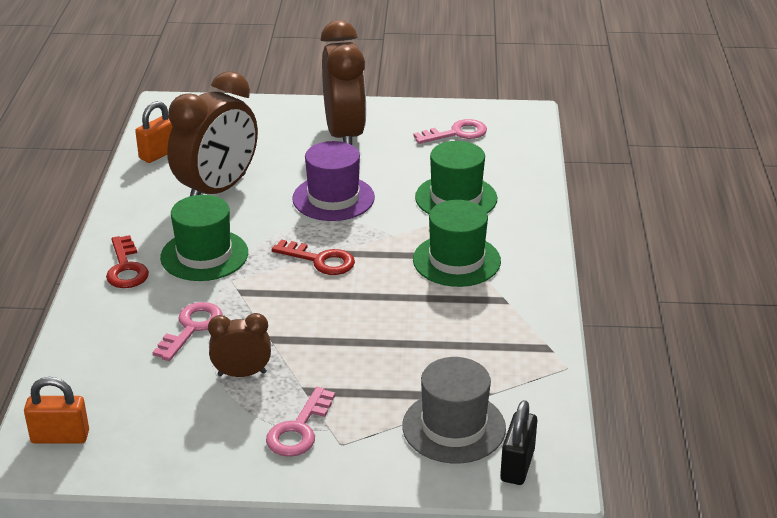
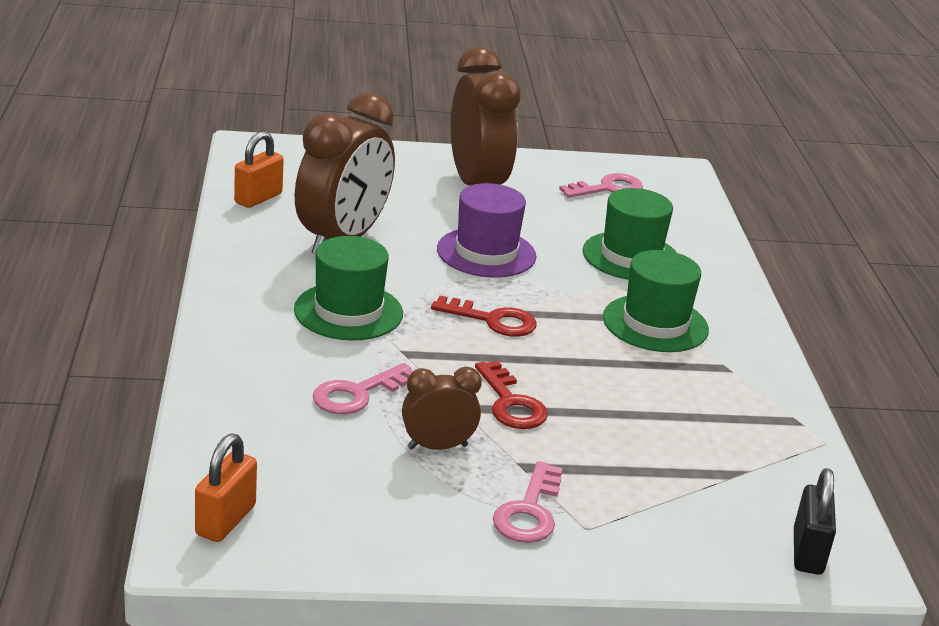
camera: 10 degrees left, 5 degrees down
(60, 437) = (226, 520): orange padlock -> orange padlock turned 60 degrees counterclockwise
(126, 268) = (254, 324): red key -> red key (511, 403)
(191, 328) = (358, 394): pink key -> pink key turned 150 degrees counterclockwise
(453, 427) = (716, 509): grey hat -> none

